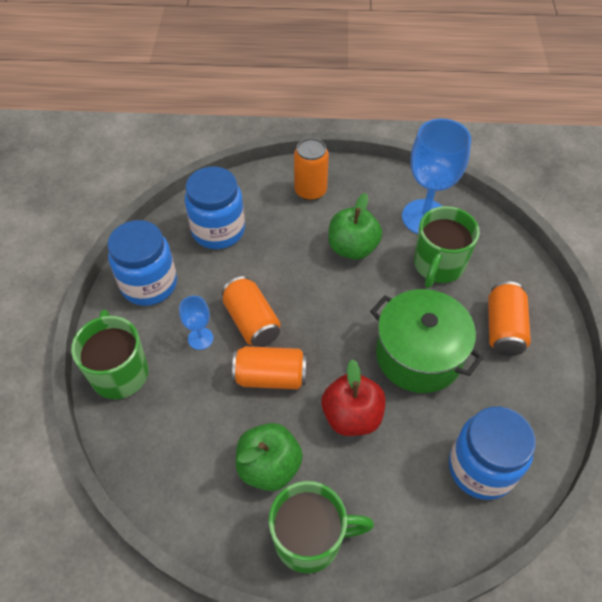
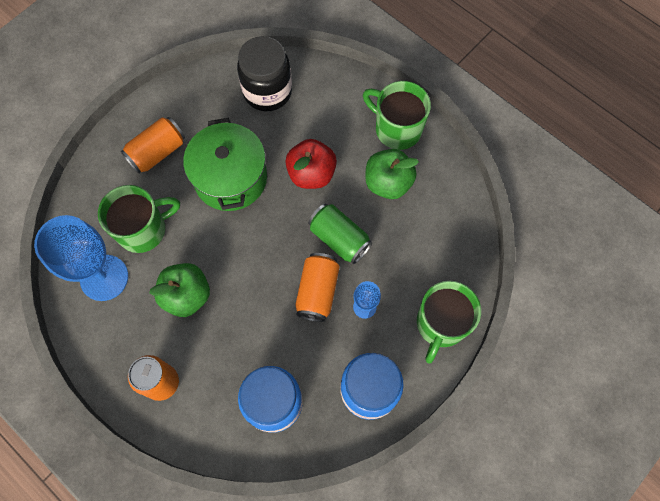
camera: 140 degrees left, 15 degrees up
(271, 377) = (339, 239): orange can -> green can
(481, 468) = (267, 91): blue jar -> black jar

